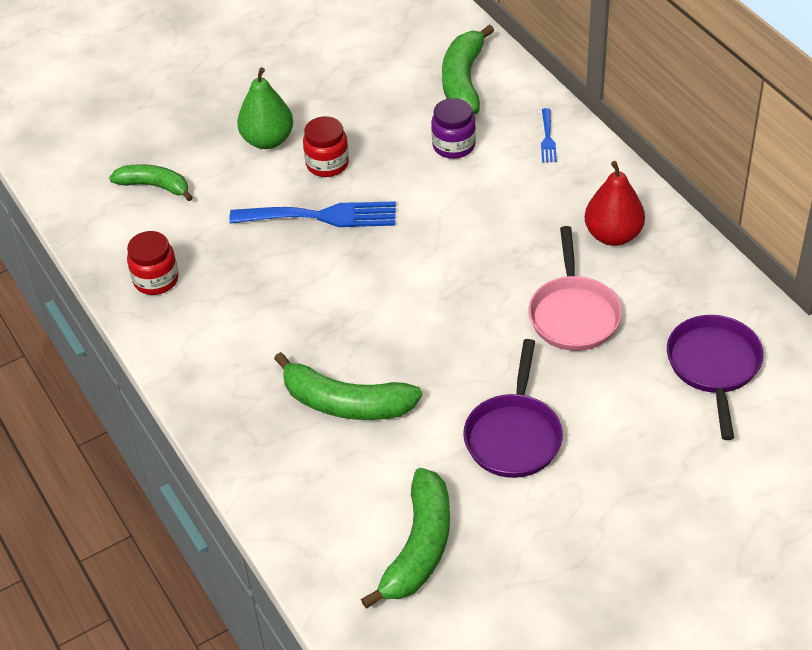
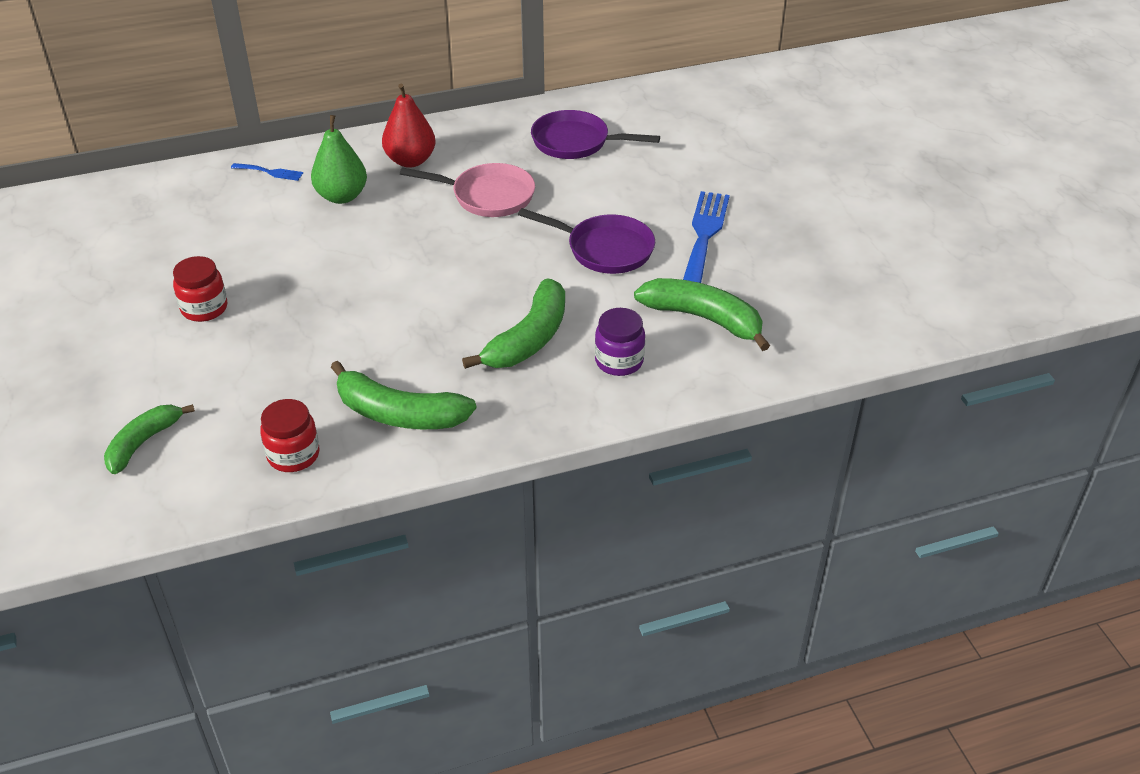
camera: 80 degrees left, 5 degrees down
(267, 140) = (136, 346): green pear -> green pear (342, 196)
(322, 216) = (277, 322): blue fork -> blue fork (704, 236)
(454, 146) = (239, 225): purple jar -> purple jar (619, 361)
(463, 81) = (154, 205): green banana -> green banana (399, 414)

